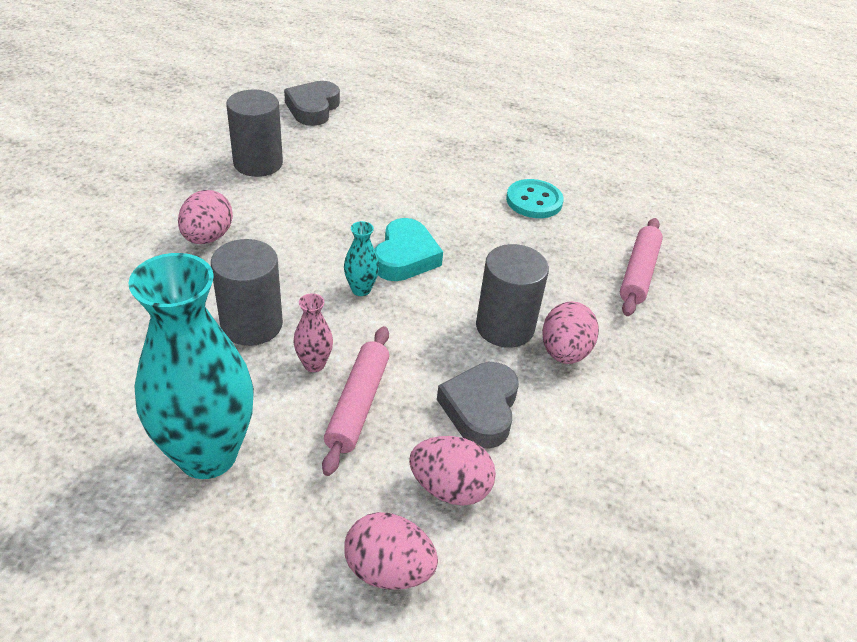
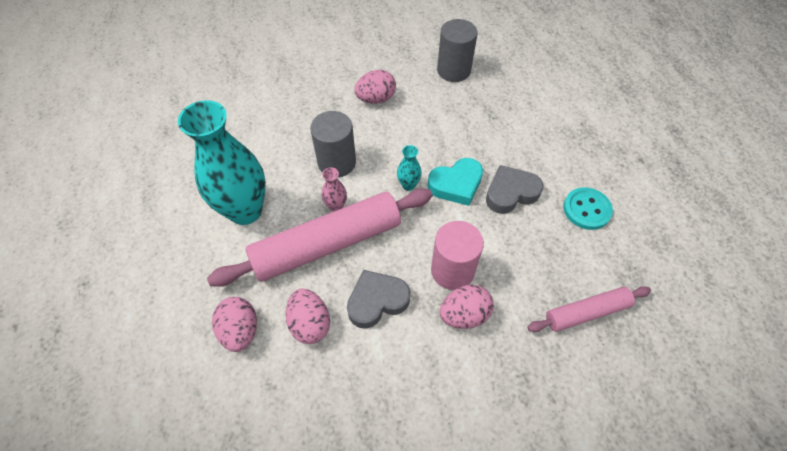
camera: 55 degrees right, 15 degrees up
(313, 108) = (530, 52): grey heart -> grey heart (510, 193)
(358, 404) = (327, 244): pink rolling pin -> pink rolling pin, size x1.86
(505, 327) = (452, 270): grey cylinder -> pink cylinder

